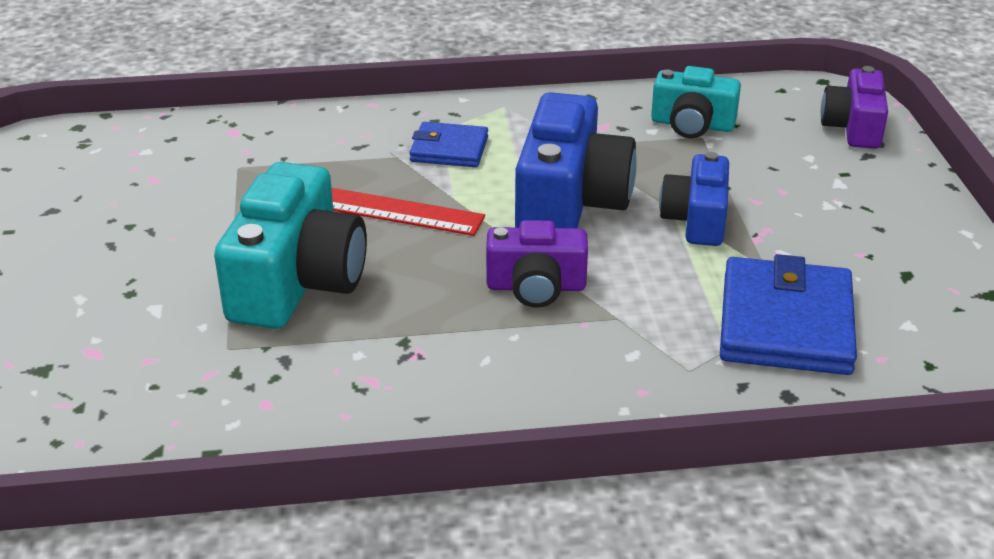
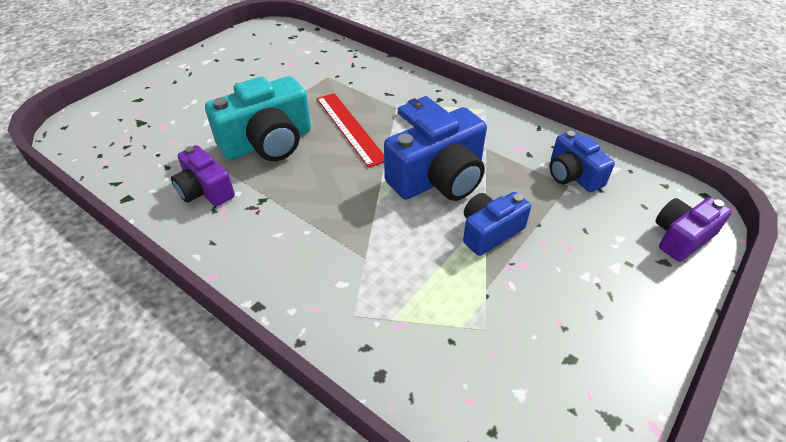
camera: 45 degrees right, 10 degrees up
(536, 287) = (354, 213): purple camera -> purple camera (205, 190)
(692, 124) = (572, 175): turquoise camera -> blue camera
(786, 323) = (445, 330): blue wallet -> none

